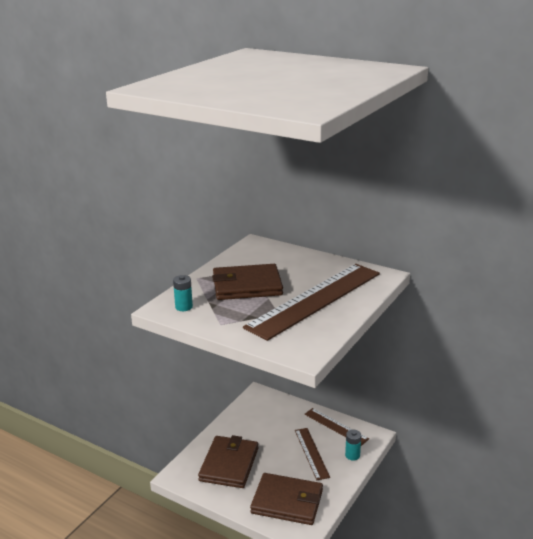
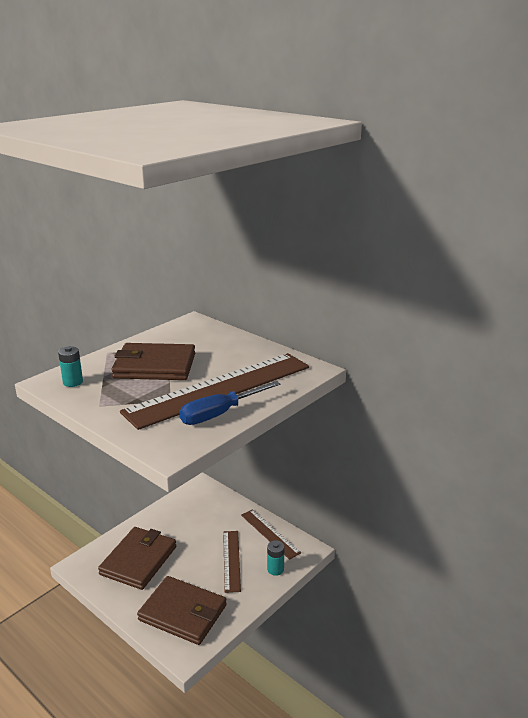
camera: 10 degrees right, 0 degrees up
(328, 320) = (220, 414): none -> blue screwdriver

